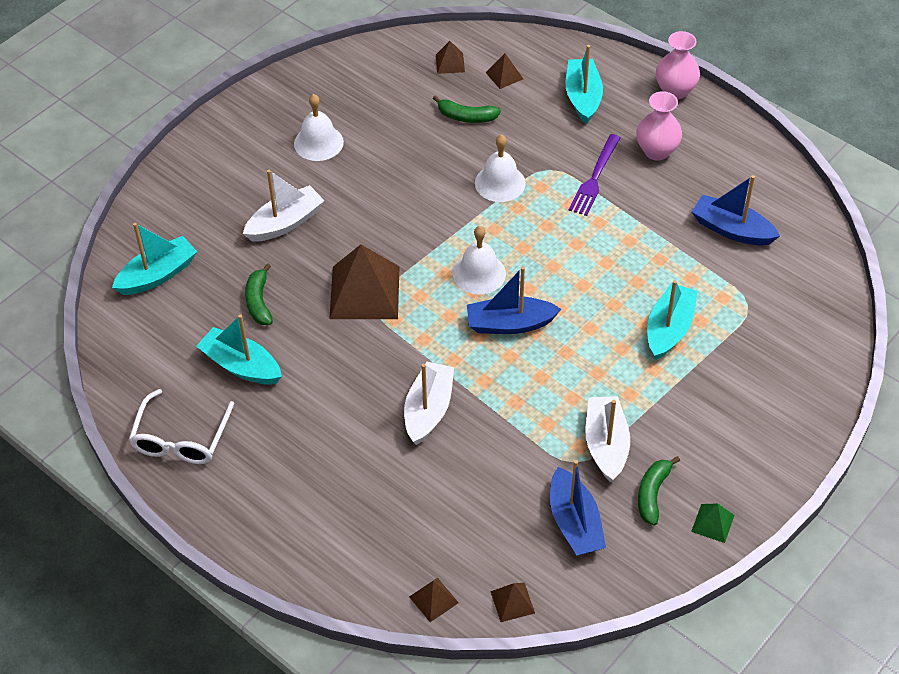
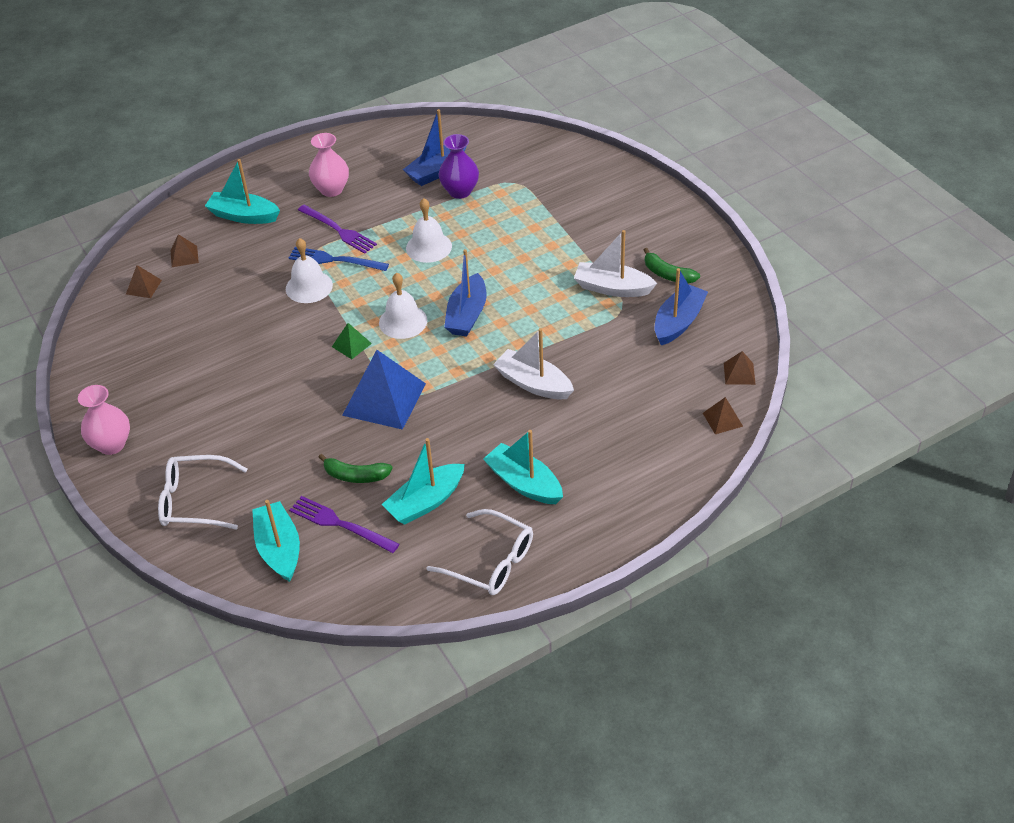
camera: 70 degrees left, 5 degrees down
(197, 197) = (195, 501): none -> white glasses
(197, 309) = (340, 524): none -> purple fork
(285, 223) = (269, 439): white boat -> none
(318, 142) = (182, 396): white bell -> white bell (429, 247)
(365, 292) = (384, 399): brown pyramid -> blue pyramid
(466, 117) = (217, 291): green banana -> none
(548, 189) = (334, 260): none -> blue fork
(574, 522) = (678, 322): blue boat -> blue boat turned 60 degrees counterclockwise
(669, 329) = (517, 228): turquoise boat -> turquoise boat (524, 483)
(675, 91) = (273, 164): pink vase -> pink vase (111, 444)
(707, 260) = (460, 191): none -> purple vase
(713, 523) = (705, 250): green pyramid -> green pyramid (351, 345)

